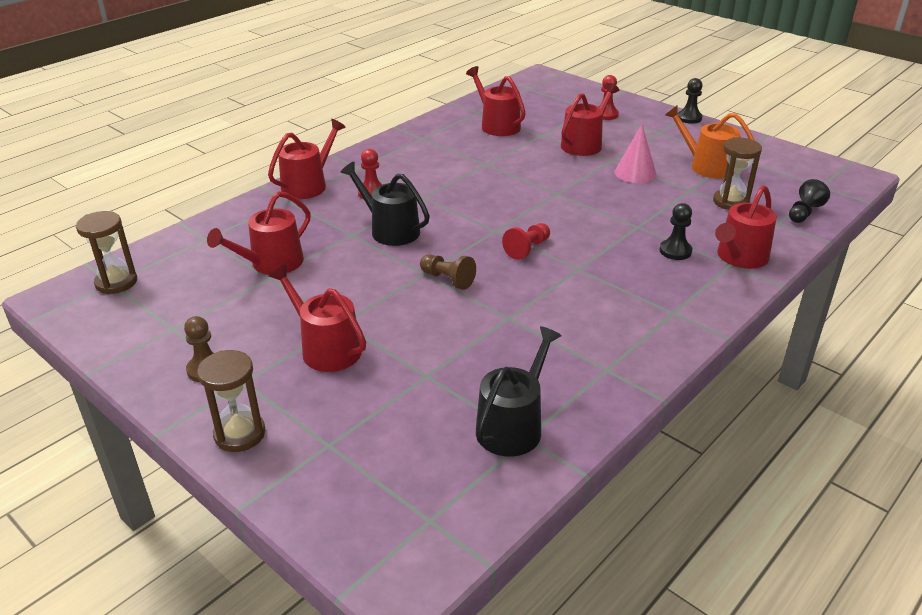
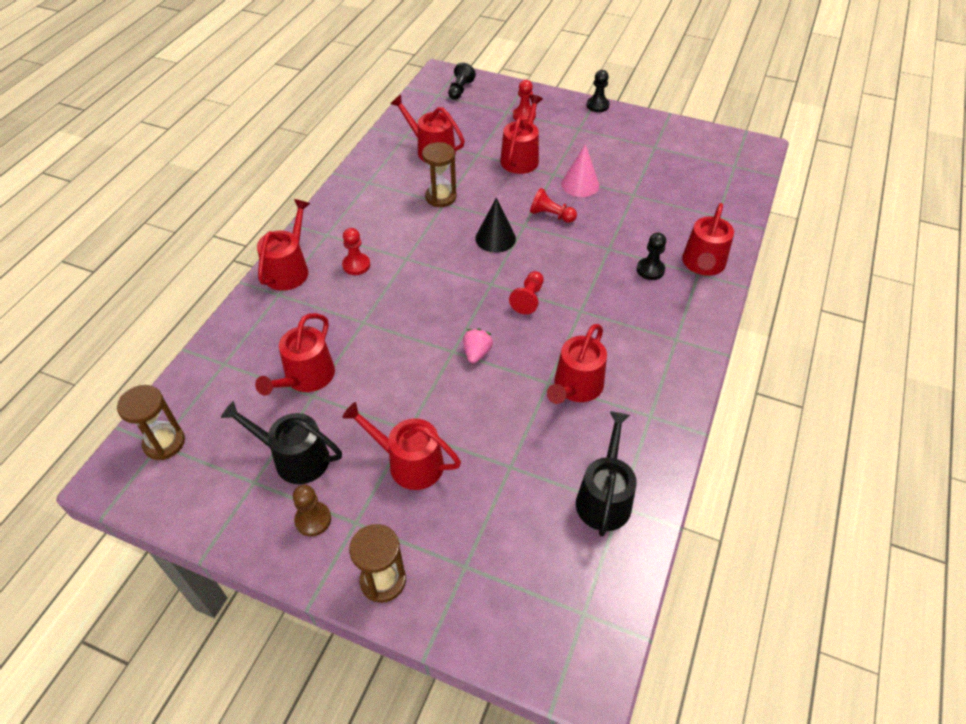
camera: 20 degrees left, 15 degrees up
(390, 230) = (396, 307): black watering can -> black watering can (295, 458)
(448, 279) = (477, 353): brown pawn -> pink strawberry
(521, 198) = (495, 238): none -> black cone
(536, 327) = (576, 387): none -> red watering can
(590, 190) = (551, 215): none -> red pawn
(707, 166) = (636, 163): orange watering can -> none
(731, 202) = (671, 201): brown hourglass -> brown hourglass (441, 197)
(804, 213) = (732, 200): black pawn -> black pawn (460, 90)

